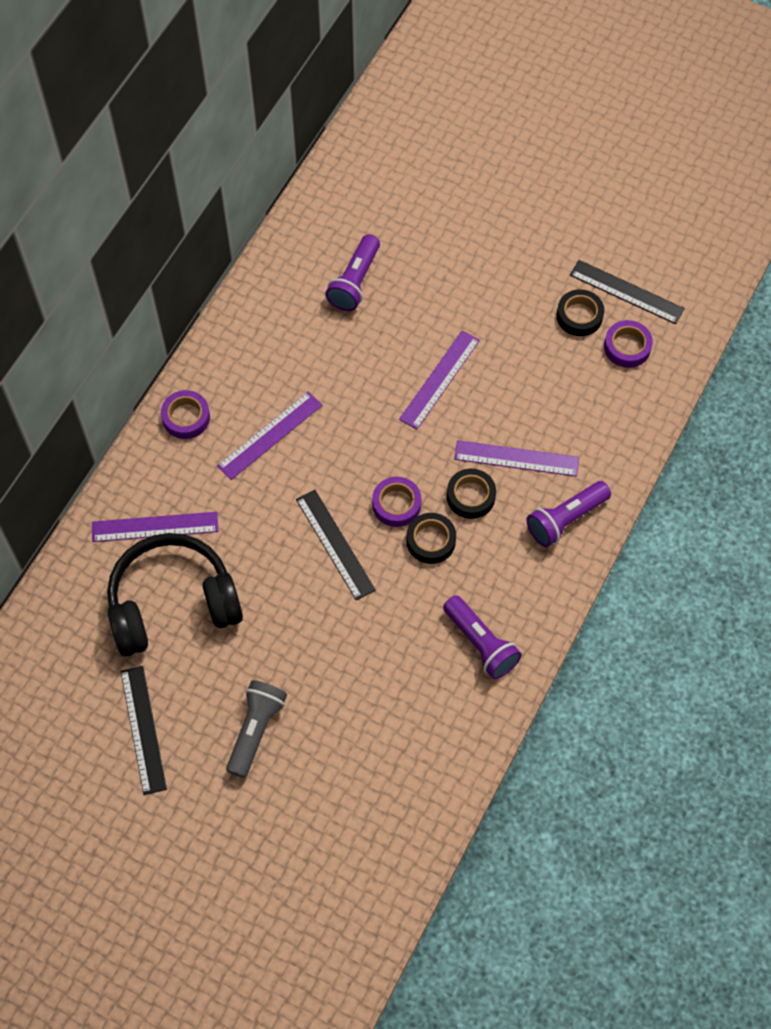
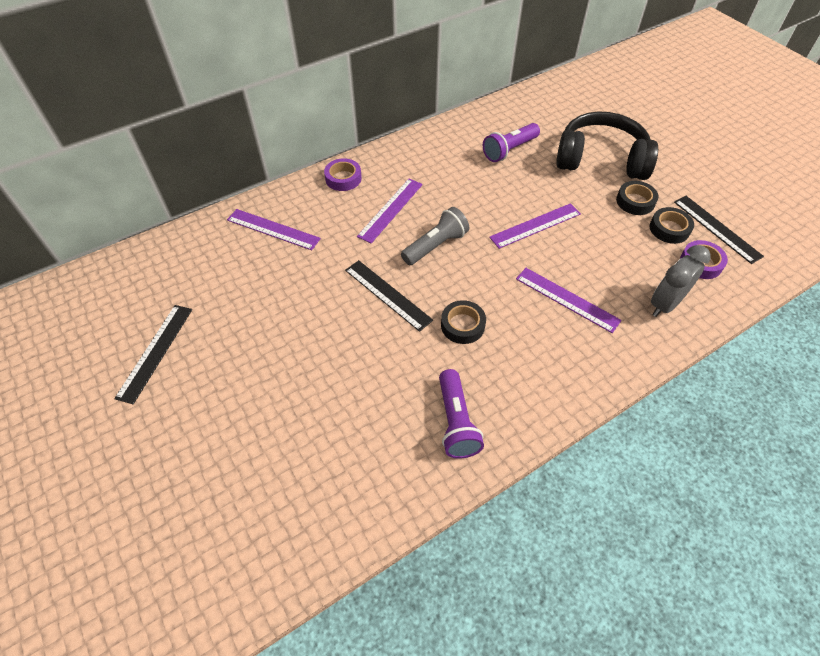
camera: 30 degrees right, 10 degrees down
(172, 603) = (245, 280): black headphones -> black headphones (601, 159)
(256, 730) = (232, 395): grey flashlight -> grey flashlight (436, 246)
(270, 435) = (390, 210): purple ruler -> purple ruler turned 45 degrees counterclockwise
(335, 544) = (387, 295): black ruler -> black ruler turned 45 degrees counterclockwise
(396, 504) = (452, 289): purple tape -> none
(471, 496) = (514, 309): black tape -> black tape (635, 201)
(565, 519) = (585, 360): purple flashlight -> none
(612, 416) = (665, 304): none -> grey clock

